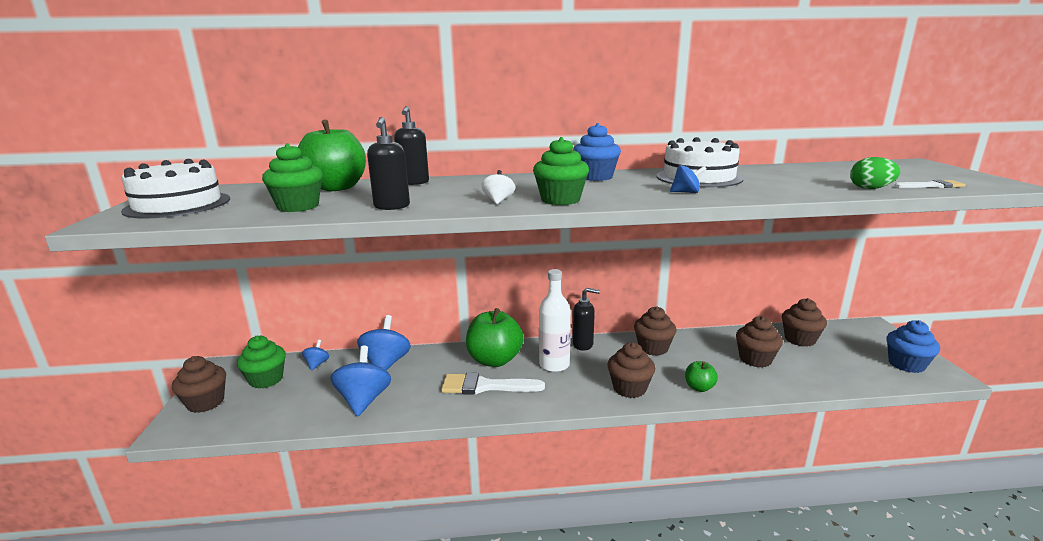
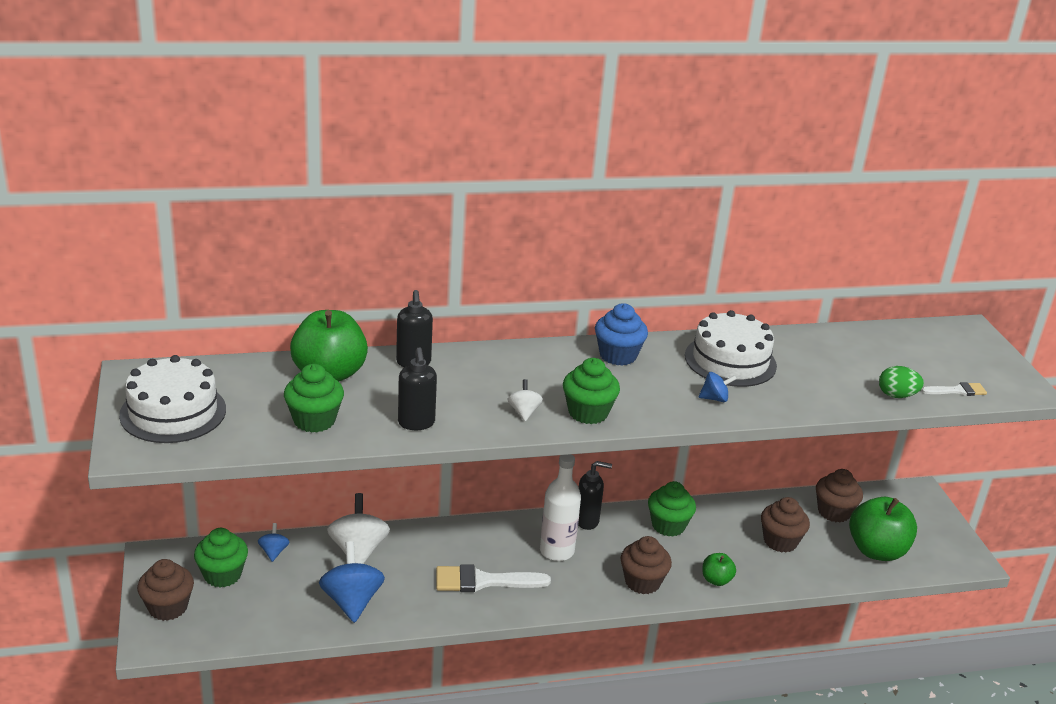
camera: 10 degrees left, 10 degrees up
(386, 363) = (358, 550): blue spinning top -> white spinning top
(494, 360) = (486, 544): green apple -> green apple (876, 550)
(653, 348) = (668, 525): brown cupcake -> green cupcake
(906, 364) = (937, 547): blue cupcake -> none

